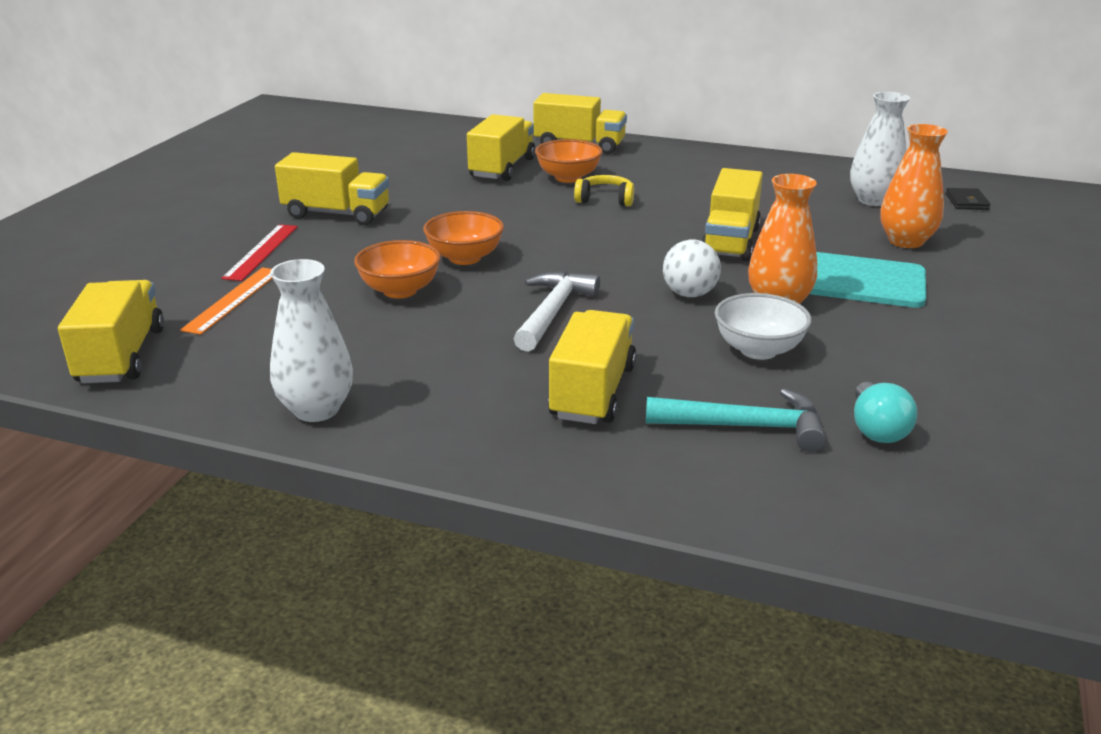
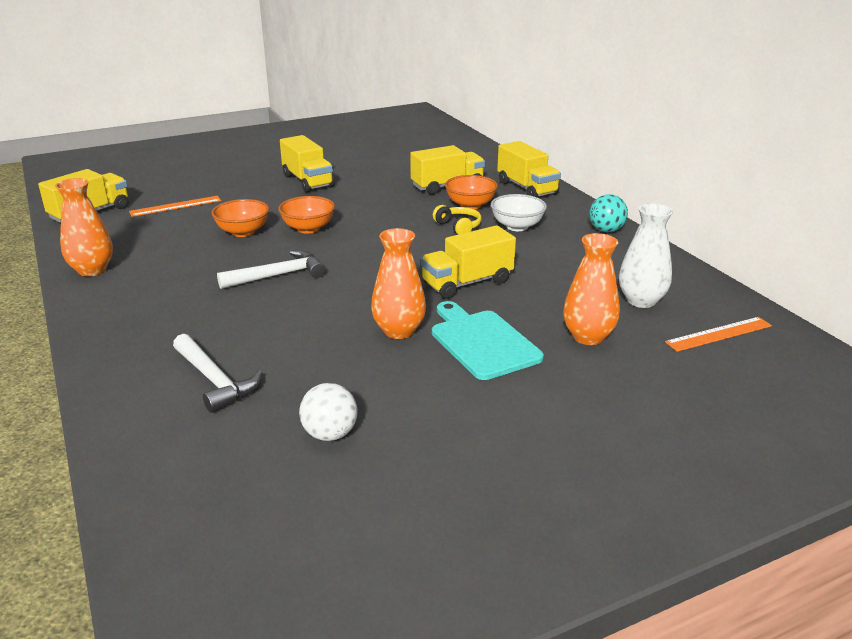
camera: 45 degrees right, 0 degrees up
(261, 252) = (235, 188): red ruler -> none
(316, 409) = (92, 270): white vase -> orange vase
(592, 392) = (198, 323): yellow truck -> none
(689, 294) = (366, 300): white ball -> white ball (330, 434)
(726, 158) = (606, 230): none -> turquoise ball
(745, 426) = (215, 380): turquoise hammer -> white hammer
(758, 350) = (321, 348): white bowl -> white bowl (517, 226)
(876, 429) = (267, 424): turquoise light bulb -> none
(966, 202) = (719, 334): black wallet -> orange ruler

